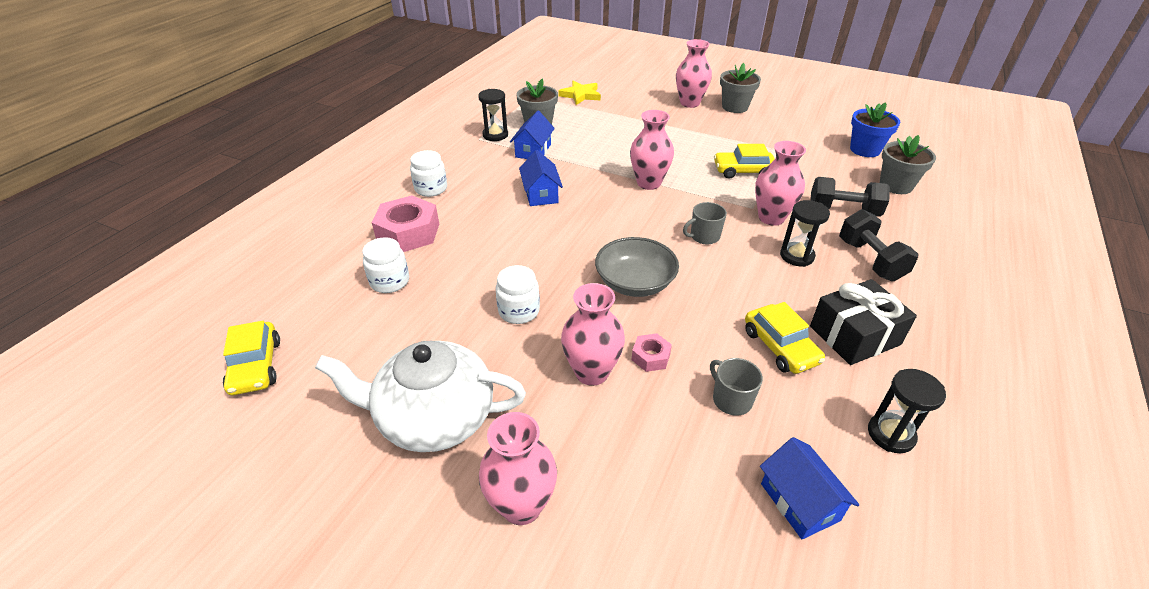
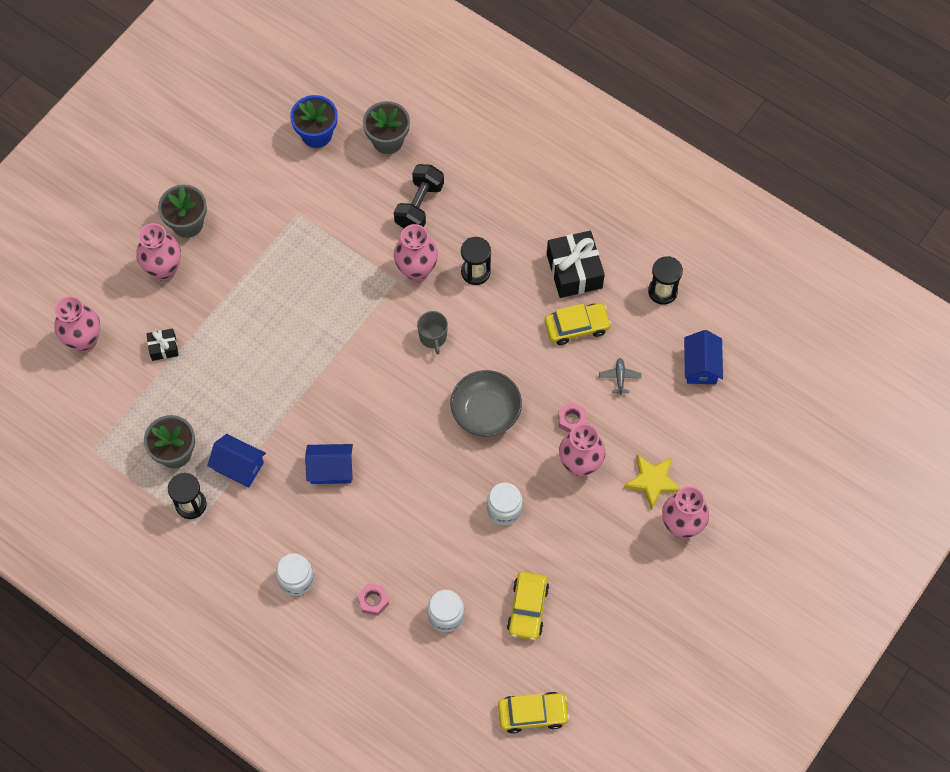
camera: 80 degrees left, 25 degrees up
(408, 232) = (373, 601): pink nut -> pink nut, size x0.50
(434, 418) = (605, 578): white teapot -> none
(580, 95) = (107, 391): yellow star -> yellow star (653, 481)
(624, 110) = (163, 348): none -> black gift
(648, 183) = (333, 361): pink vase -> pink vase (84, 340)
(731, 399) = (620, 377): grey mug -> grey plane
(743, 171) = (330, 265): yellow car -> yellow car (527, 608)
(799, 502) = (701, 365): blue house -> blue house turned 75 degrees counterclockwise
(870, 260) = (492, 218): black dumbbell -> none

